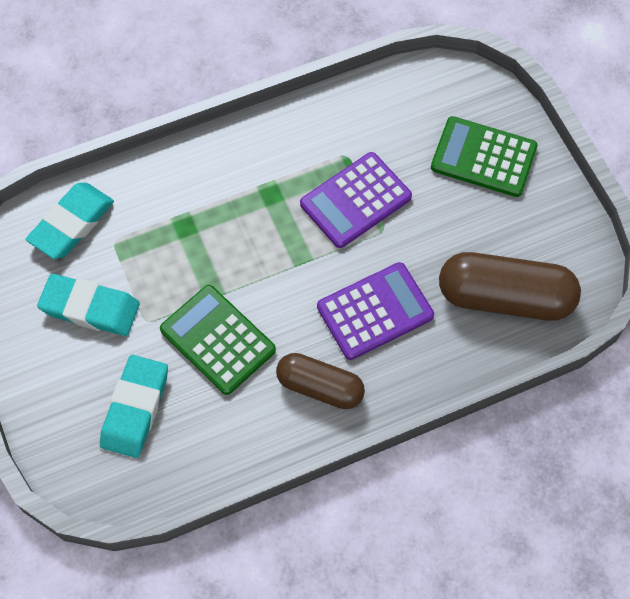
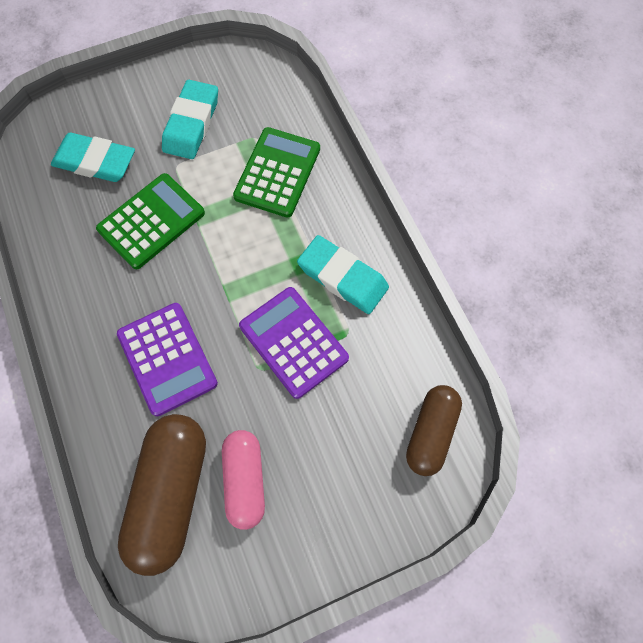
camera: 90 degrees right, 5 degrees up
(72, 224) = (274, 105): turquoise eraser -> turquoise eraser (342, 277)
(320, 387) = (94, 307): brown capsule -> brown capsule (430, 432)
(483, 157) = (347, 481): green calculator -> green calculator (277, 172)
(488, 237) = (245, 480): none -> pink capsule

